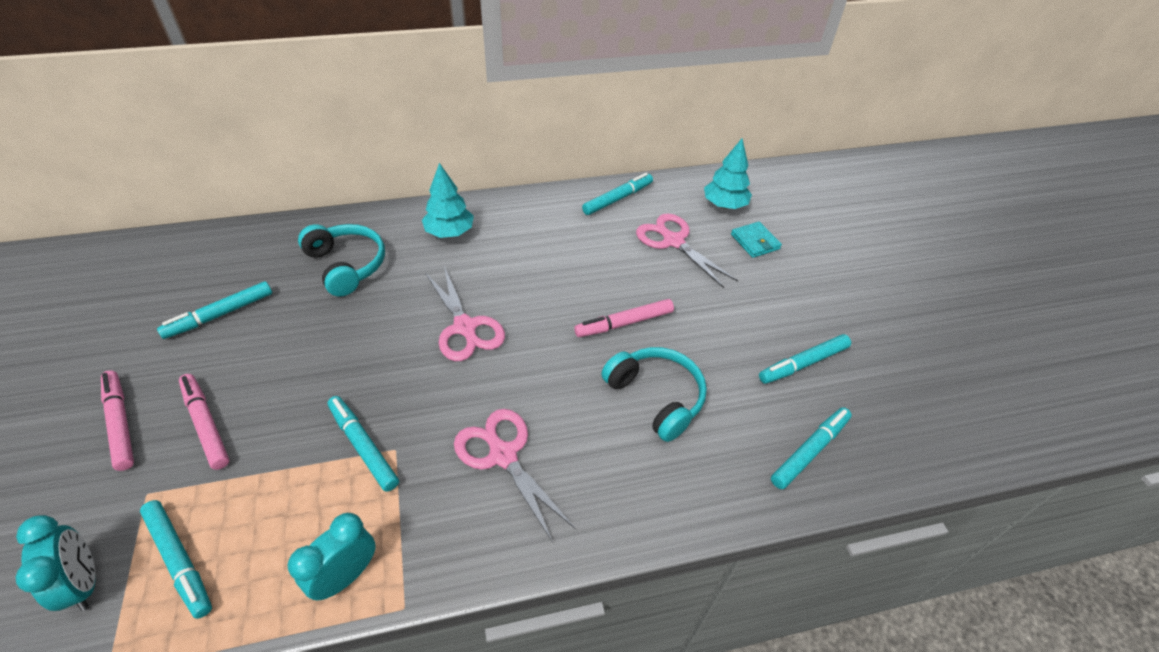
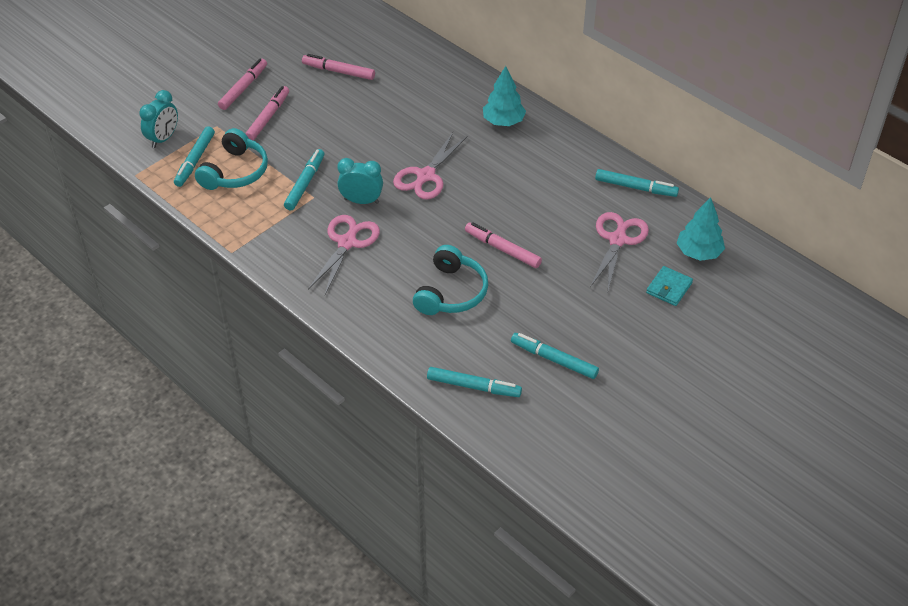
camera: 60 degrees right, 0 degrees up
(220, 315) = (338, 71): turquoise marker -> pink marker
(346, 576) = (231, 222): turquoise clock -> turquoise clock (361, 201)
(347, 265) = (425, 95): turquoise headphones -> turquoise headphones (235, 172)

